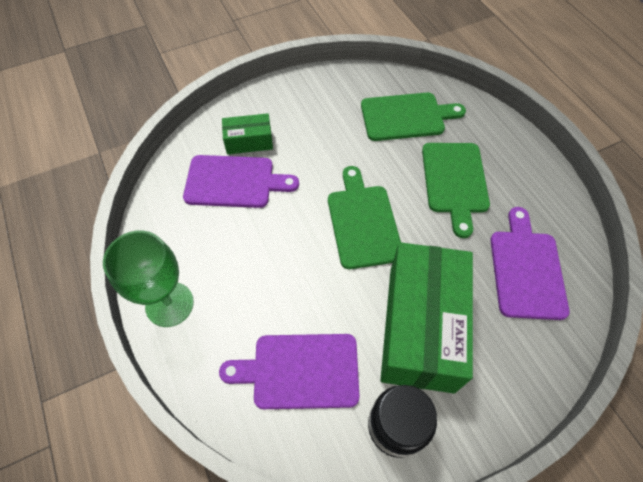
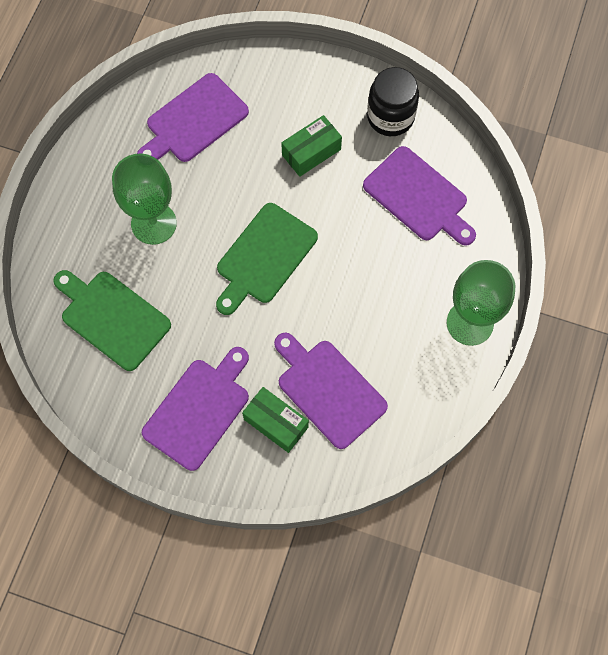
camera: 135 degrees left, 10 degrees up
(301, 114) = (199, 410): none -> purple cutting board
(420, 327) = (311, 152): green box -> green box, size x0.47
(455, 181) = (154, 223): green cutting board -> green goblet

